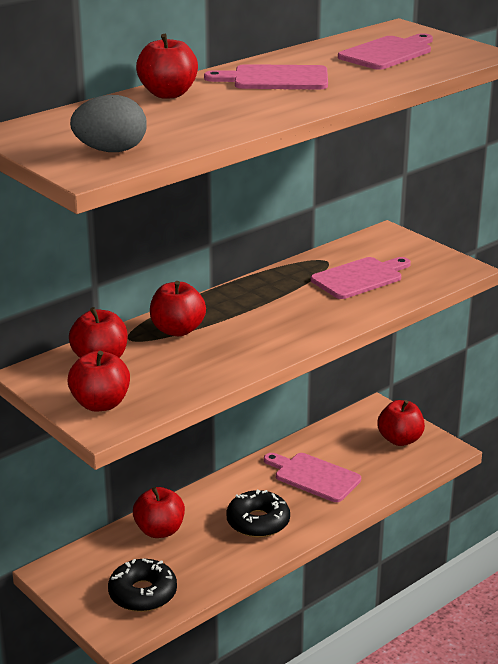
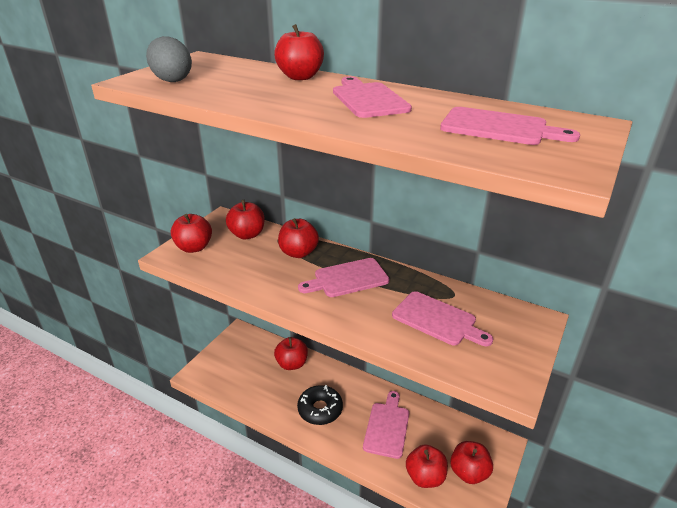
camera: 70 degrees right, 5 degrees up
(143, 593) = (231, 375): black donut -> none
(257, 309) = (348, 279): none -> pink cutting board
(392, 469) = (425, 477): none -> red apple

